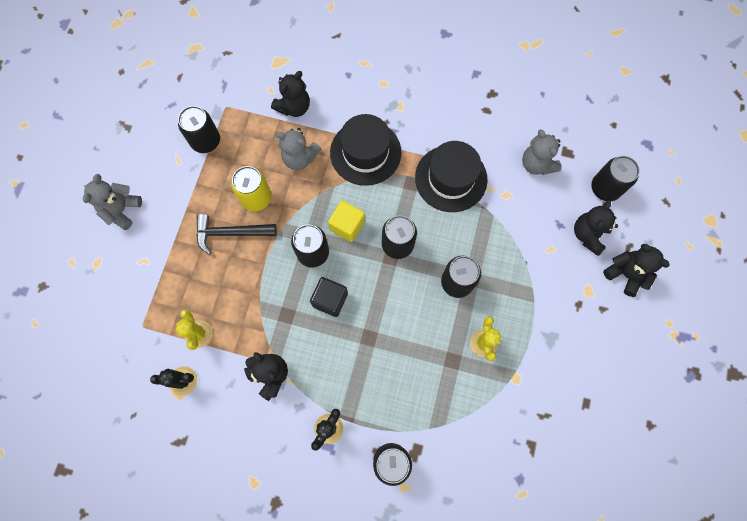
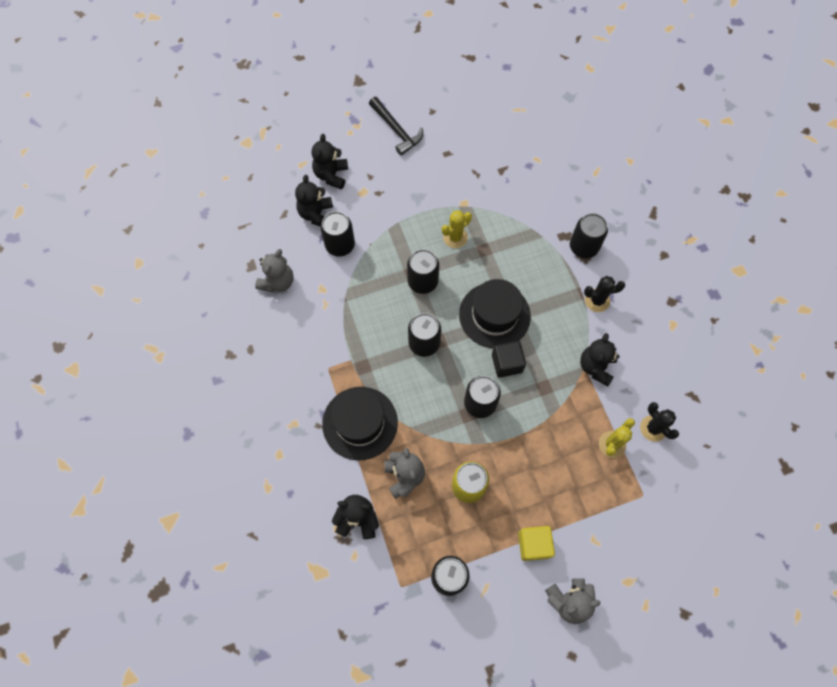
camera: 125 degrees left, 5 degrees down
(231, 233) = (514, 483): black hammer -> black hammer (396, 130)
(347, 225) = (437, 392): yellow cube -> yellow cube (533, 544)
(451, 178) = (336, 339): black hat -> black hat (494, 315)
(588, 235) = (316, 214): black teddy bear -> black teddy bear turned 105 degrees clockwise
(605, 188) = (266, 223): black can -> black can (340, 245)

